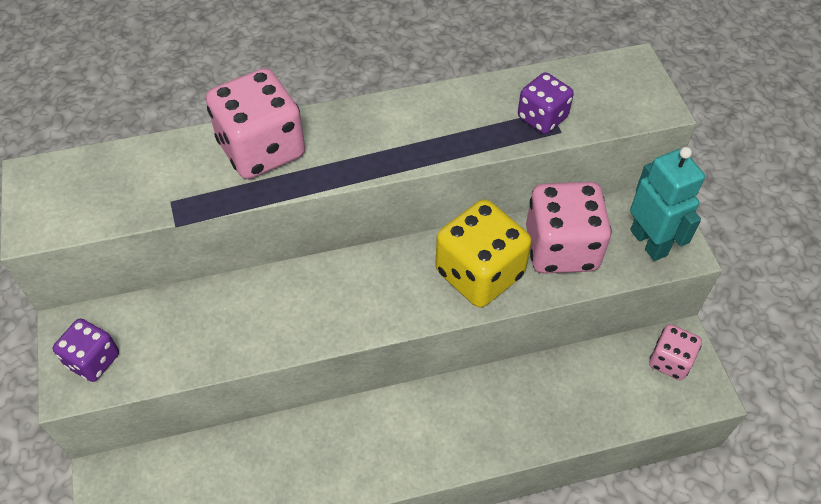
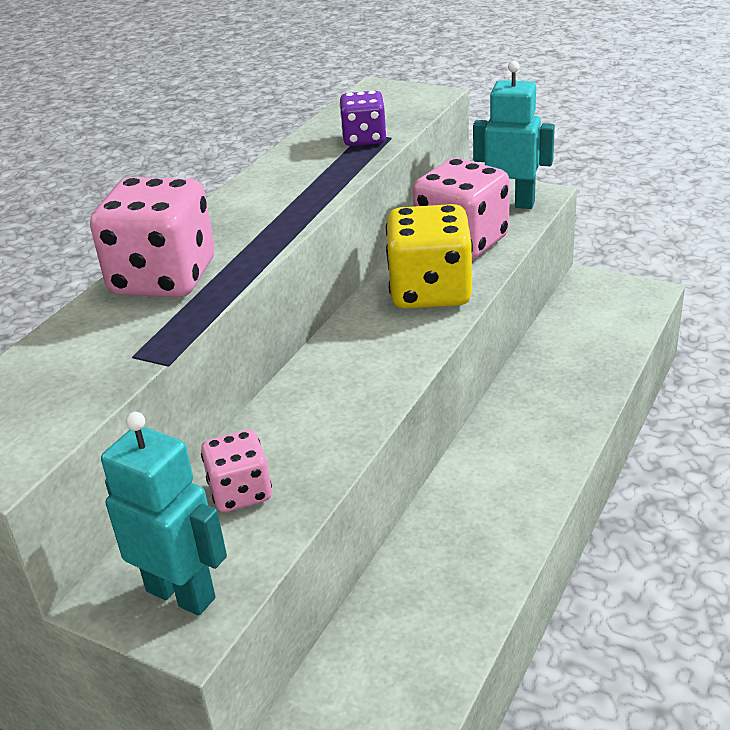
camera: 45 degrees left, 20 degrees down
(93, 360) = (181, 594): purple dice -> turquoise robot
(670, 361) = (599, 295): pink dice -> pink dice (240, 492)

